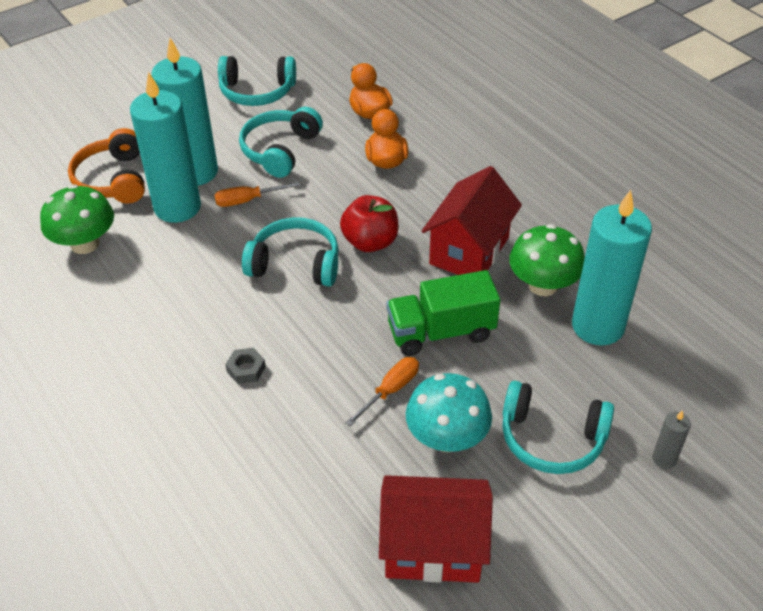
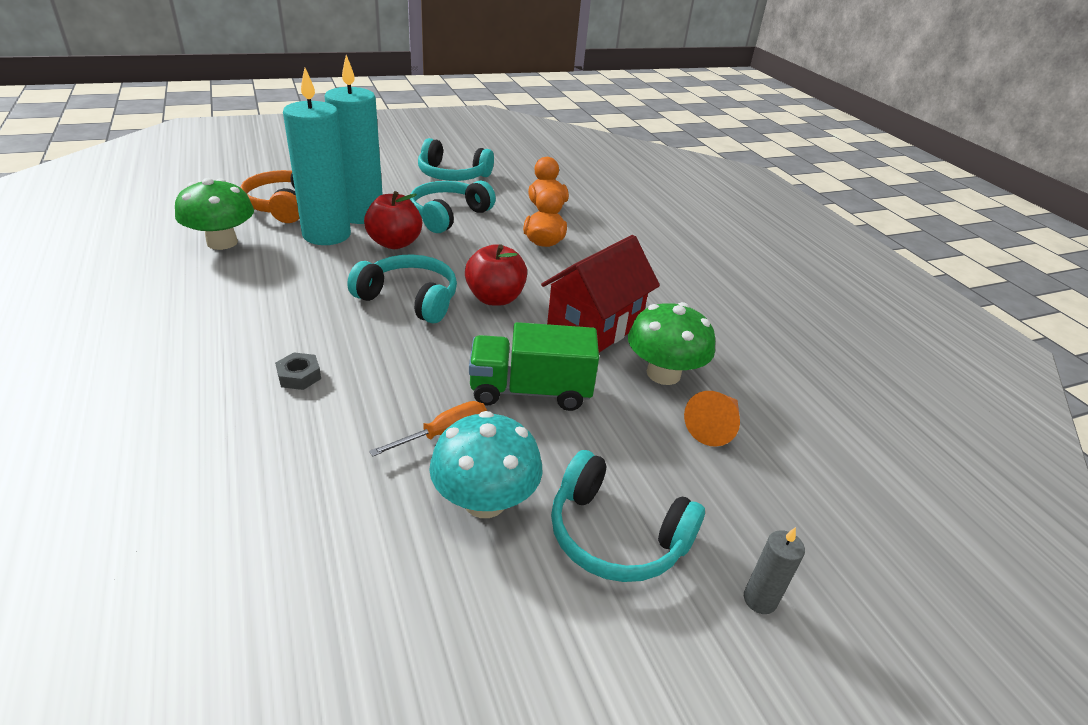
camera: 10 degrees right, 10 degrees down
(247, 200) = (394, 243): orange screwdriver -> red apple
(433, 547) = (400, 633): red house -> none
(597, 326) = (714, 427): turquoise candle -> orange cone

